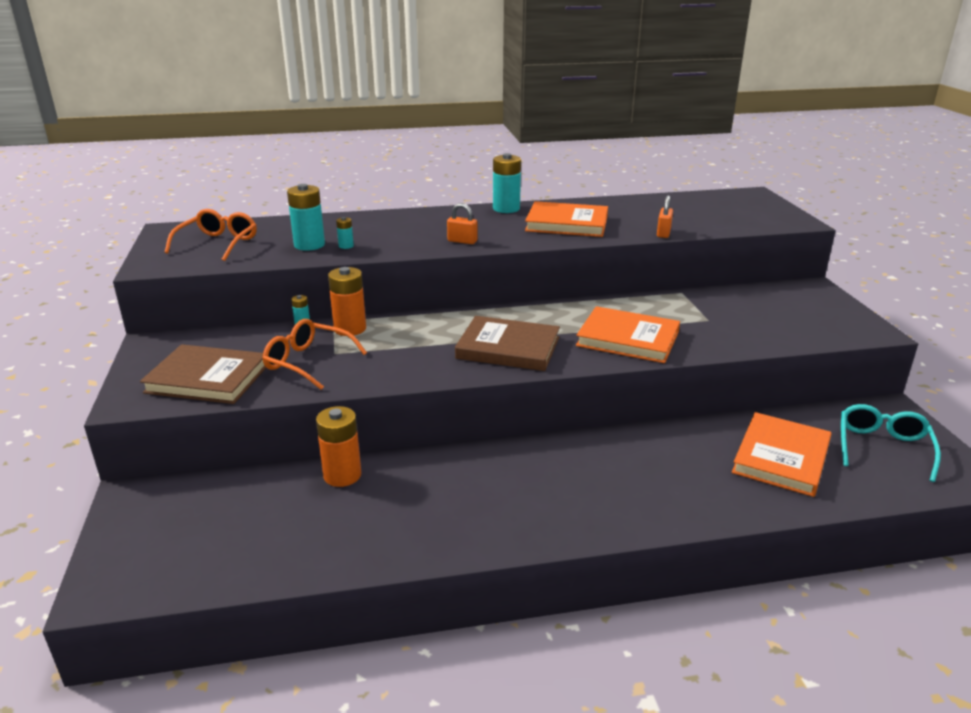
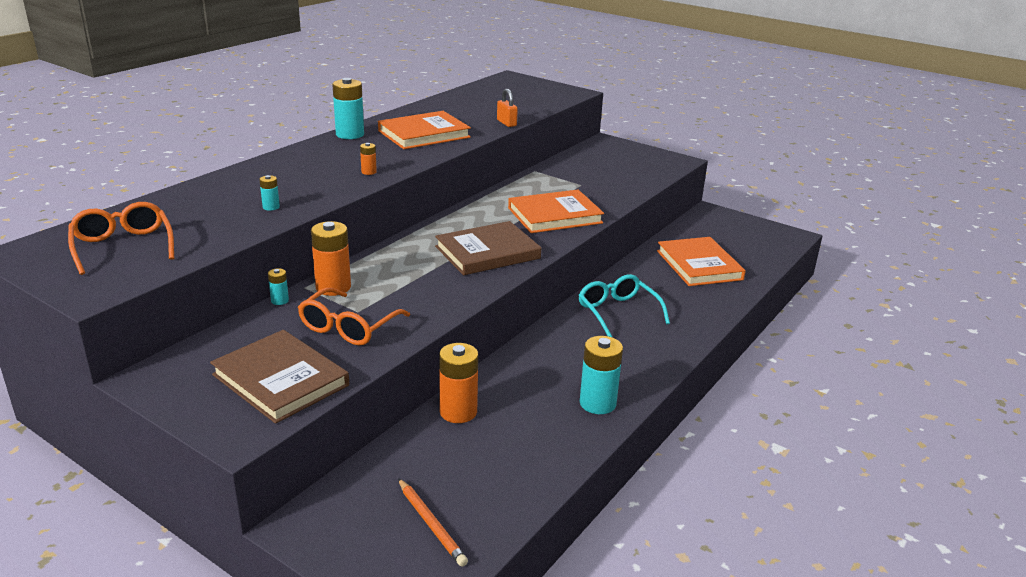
camera: 45 degrees left, 0 degrees up
(192, 547) = (431, 524): none -> orange pencil
(208, 378) = (280, 380): brown book -> brown book turned 75 degrees clockwise
(307, 362) = (348, 327): orange glasses -> orange glasses turned 45 degrees counterclockwise
(309, 245) = (231, 217): turquoise battery -> turquoise battery (597, 403)
(462, 241) = (369, 172): orange padlock -> orange battery
(882, 447) = (735, 237): turquoise glasses -> turquoise glasses (617, 312)

